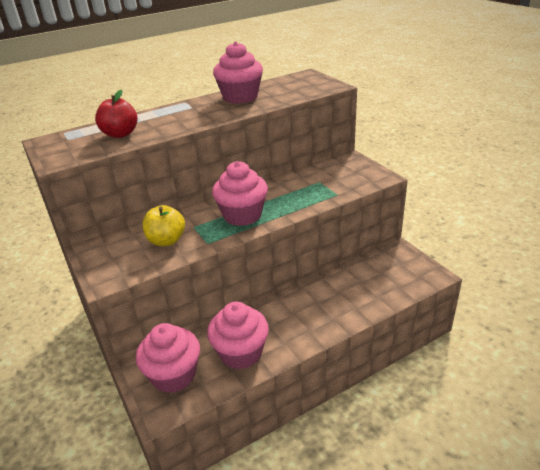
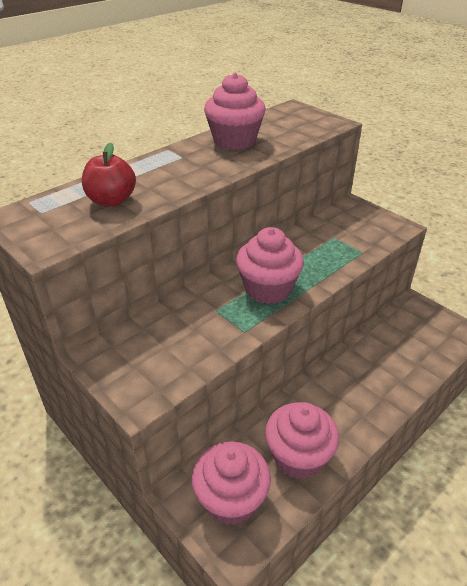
camera: 15 degrees left, 5 degrees up
(166, 240) = (192, 333): yellow apple -> none

